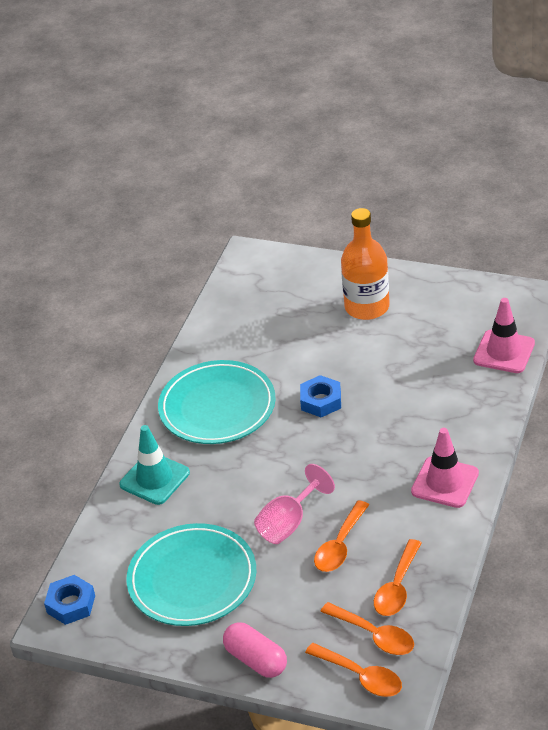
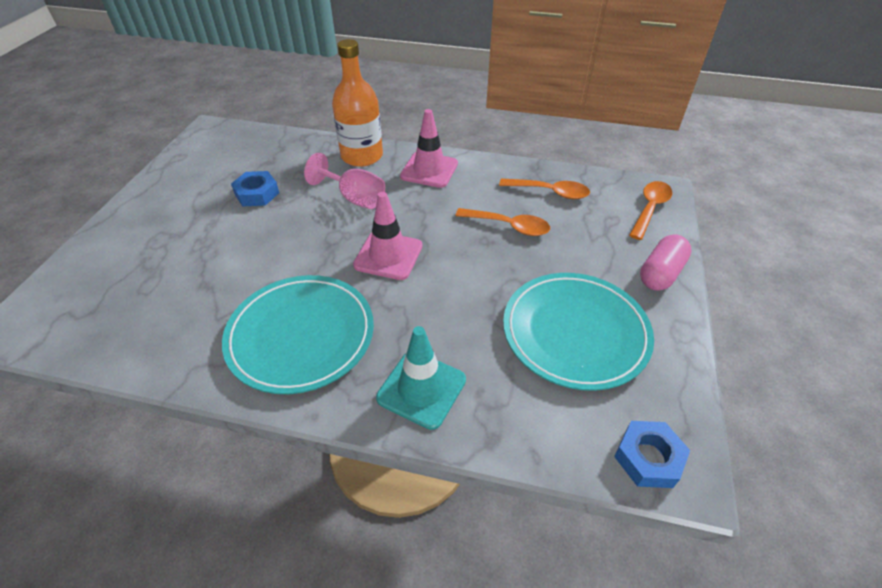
camera: 100 degrees left, 5 degrees up
(289, 523) = (484, 261): pink goblet -> pink goblet (354, 198)
(321, 401) = (311, 248): blue nut -> blue nut (257, 194)
(367, 307) = (174, 221): orange bottle -> orange bottle (362, 156)
(374, 635) = (605, 203): orange spoon -> none
(504, 352) = (275, 142): pink traffic cone -> pink traffic cone (388, 255)

